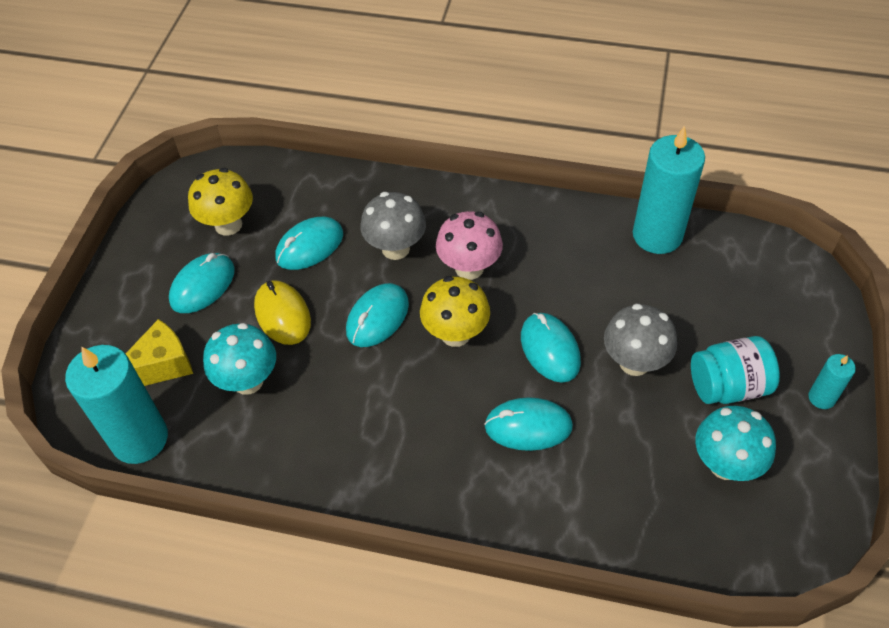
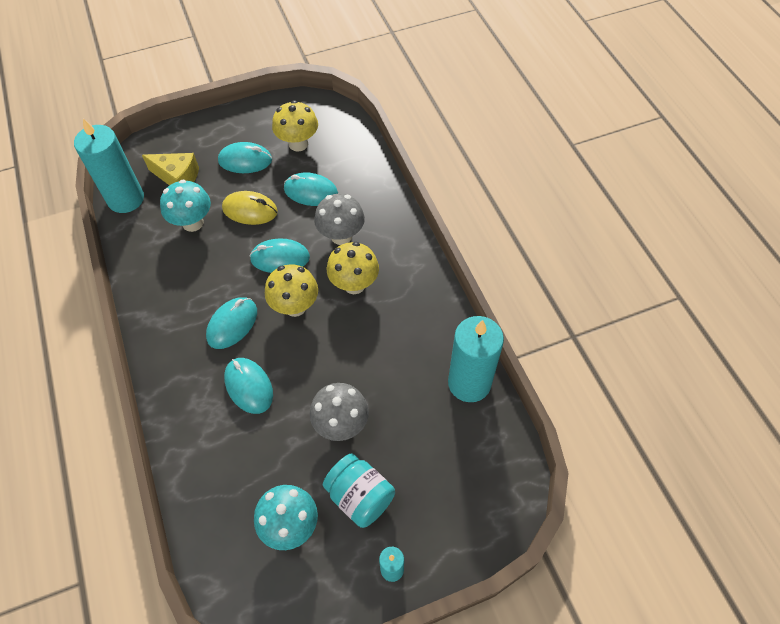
camera: 55 degrees right, 5 degrees up
(282, 315) = (250, 210): yellow mouse -> yellow mouse turned 75 degrees clockwise
(469, 268) = (354, 284): pink mushroom -> yellow mushroom
(550, 349) = (318, 367): turquoise mouse -> turquoise mouse (232, 324)

